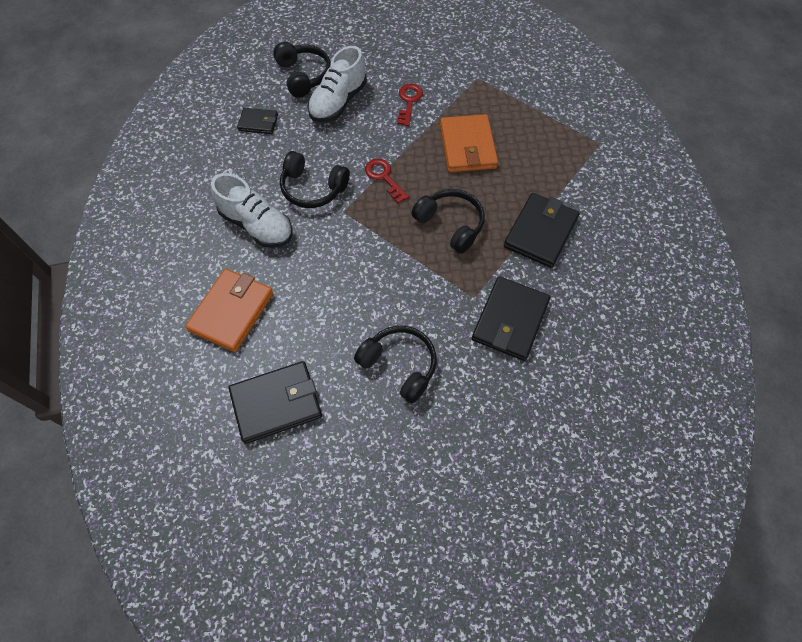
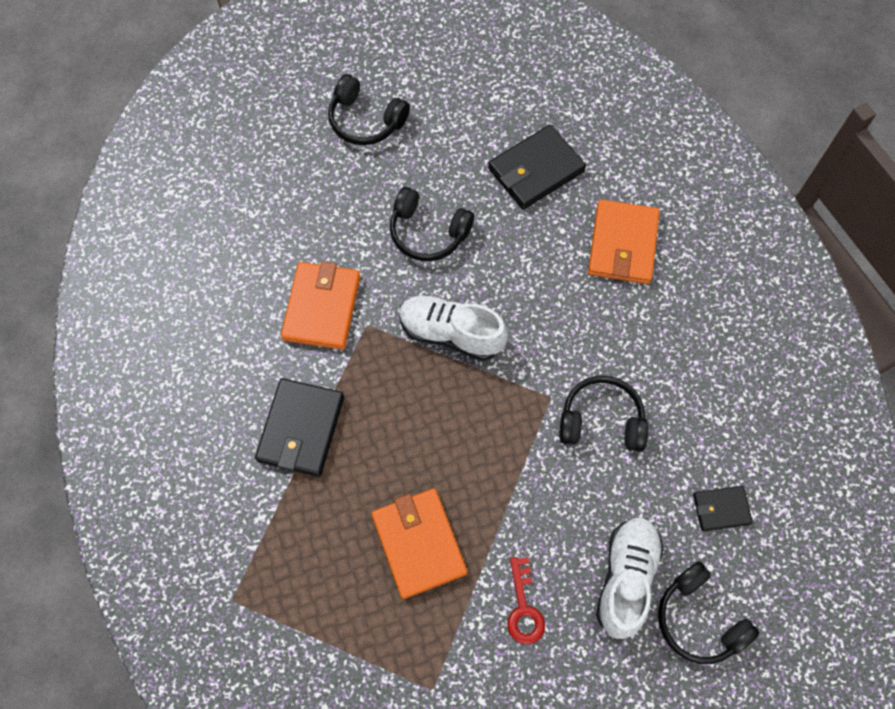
camera: 165 degrees right, 5 degrees up
(257, 225) = (646, 352): white shoe -> white shoe (451, 333)
(384, 177) = (517, 461): red key -> none
(450, 224) = (414, 412): black headphones -> black headphones (365, 120)
(510, 320) = (322, 307): black wallet -> orange wallet

